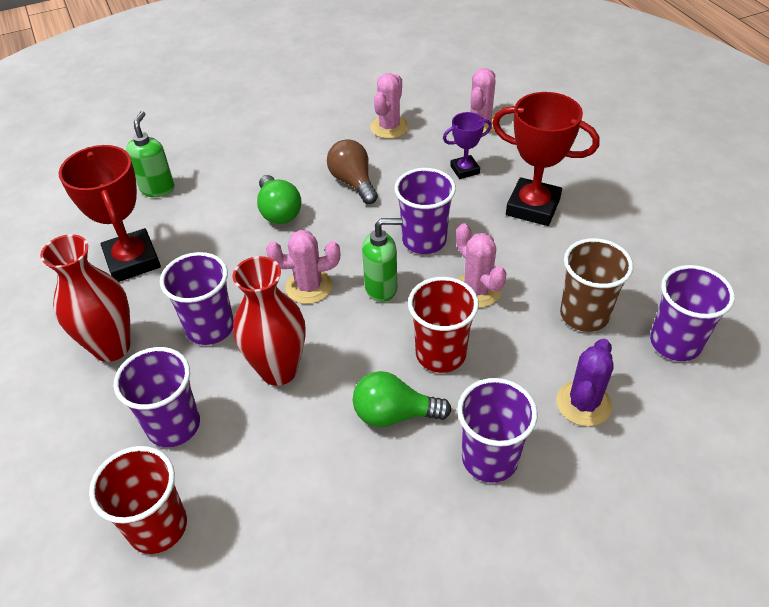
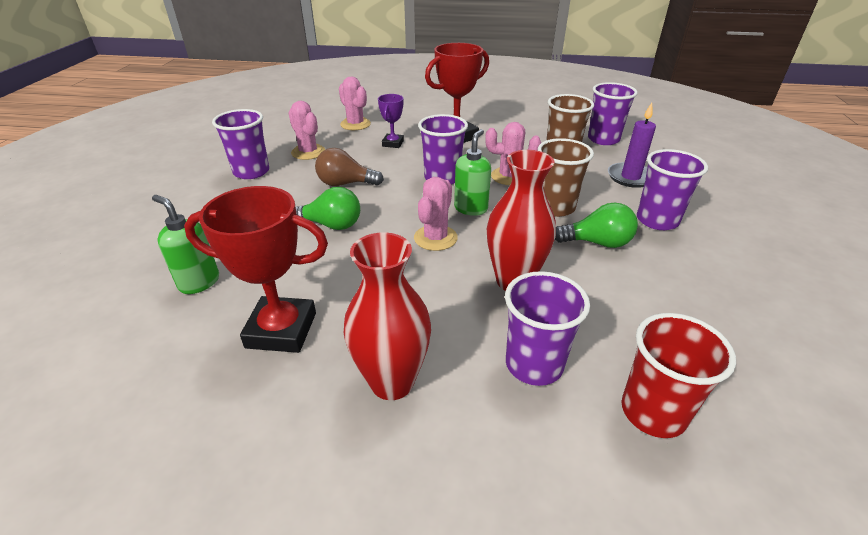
camera: 60 degrees left, 10 degrees down
(210, 328) = (430, 304): purple cup -> purple cup (251, 172)
(394, 414) = (597, 243): green light bulb -> green light bulb turned 120 degrees counterclockwise
(440, 354) = (555, 207): red cup -> brown cup
(583, 403) = (630, 177): purple cactus -> purple candle

